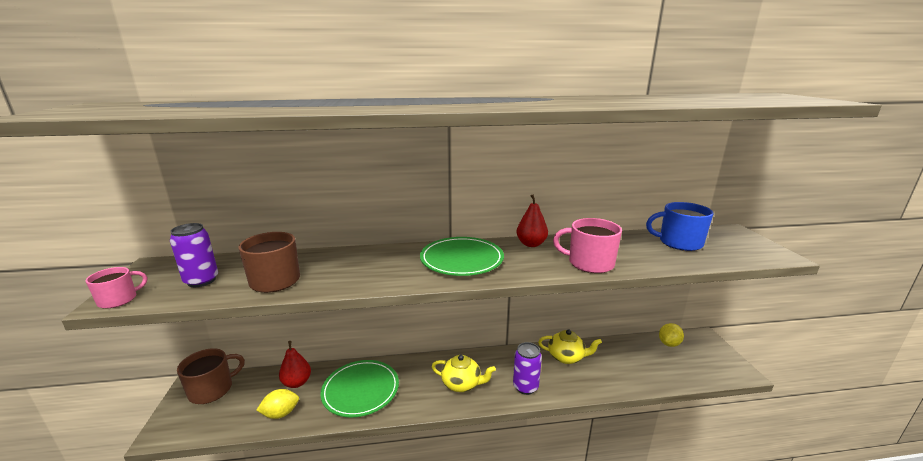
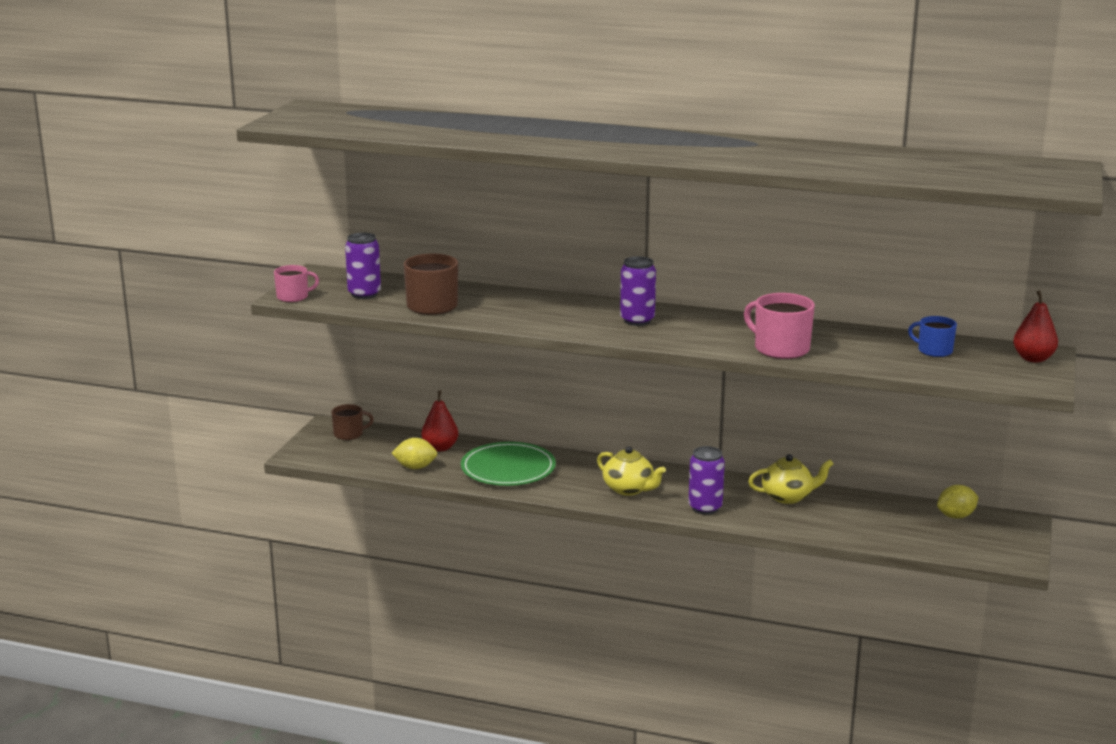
camera: 25 degrees right, 0 degrees up
(212, 389) = (349, 434): brown mug -> brown mug, size x0.62
(461, 259) = (637, 320): green plate -> purple can
(531, 244) = (737, 320): red pear -> red pear (1033, 359)
(566, 357) = (788, 497): yellow teapot -> yellow teapot turned 45 degrees counterclockwise
(679, 243) = (934, 351): blue mug -> blue mug, size x0.62

